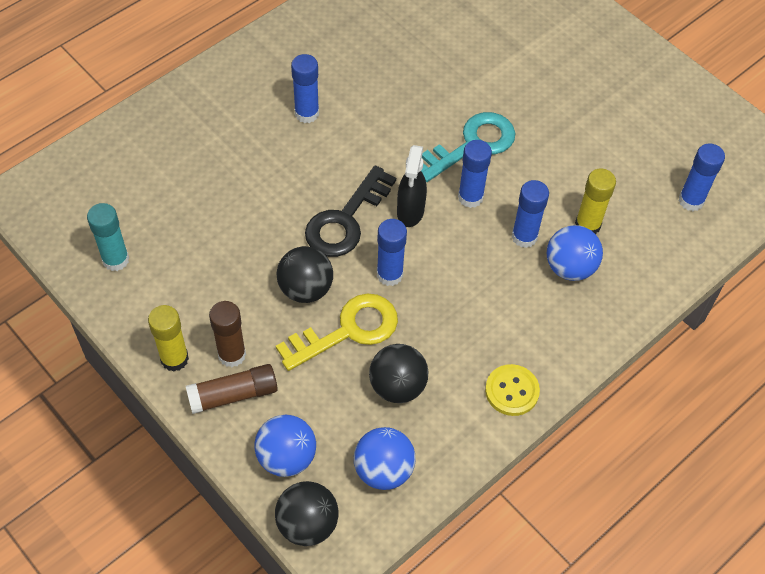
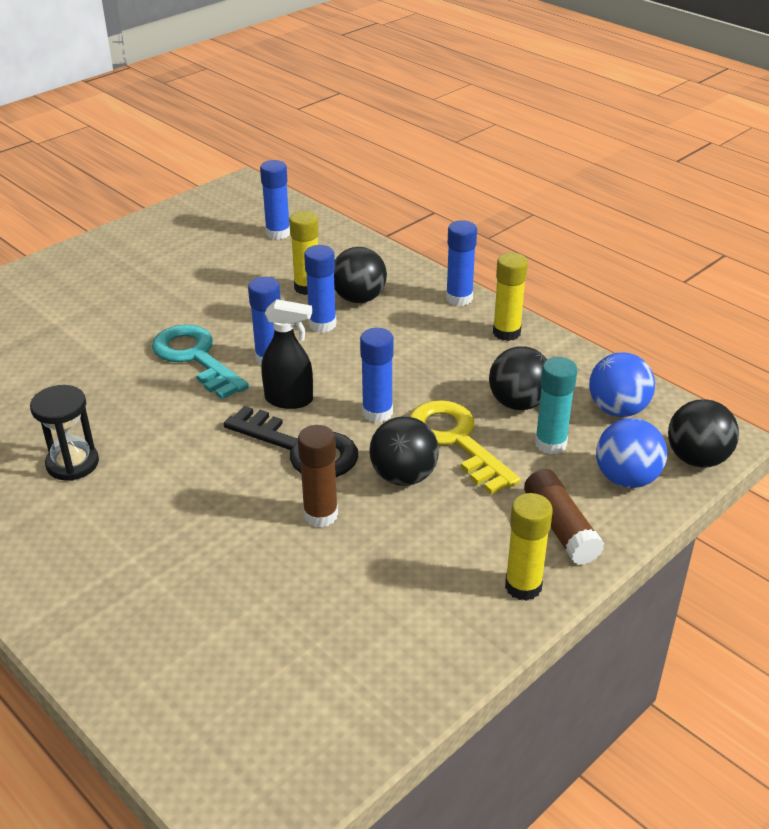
camera: 90 degrees left, 20 degrees down
(116, 260) = (374, 669): turquoise glue stick -> turquoise glue stick (550, 443)
(232, 354) = (506, 533): brown glue stick -> brown glue stick (320, 515)
(307, 113) = (125, 491): blue glue stick -> blue glue stick (459, 298)
(340, 80) = (72, 463): none -> black hourglass
(512, 391) = (506, 333): yellow button -> yellow glue stick
(570, 267) = (359, 298): blue ball -> black ball

